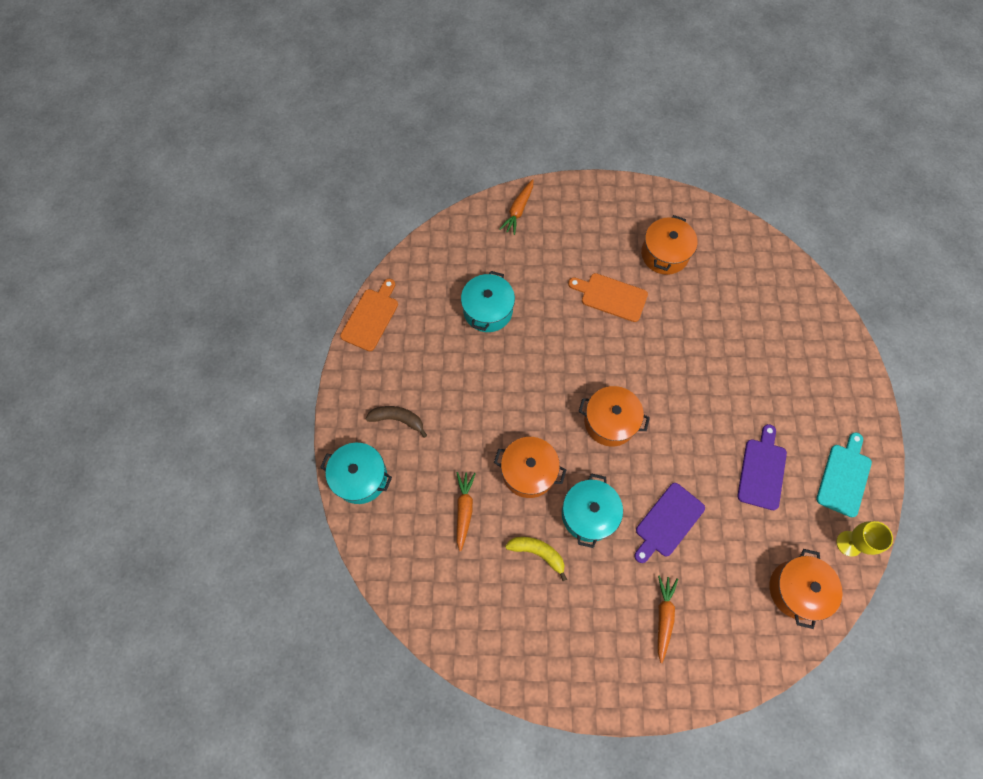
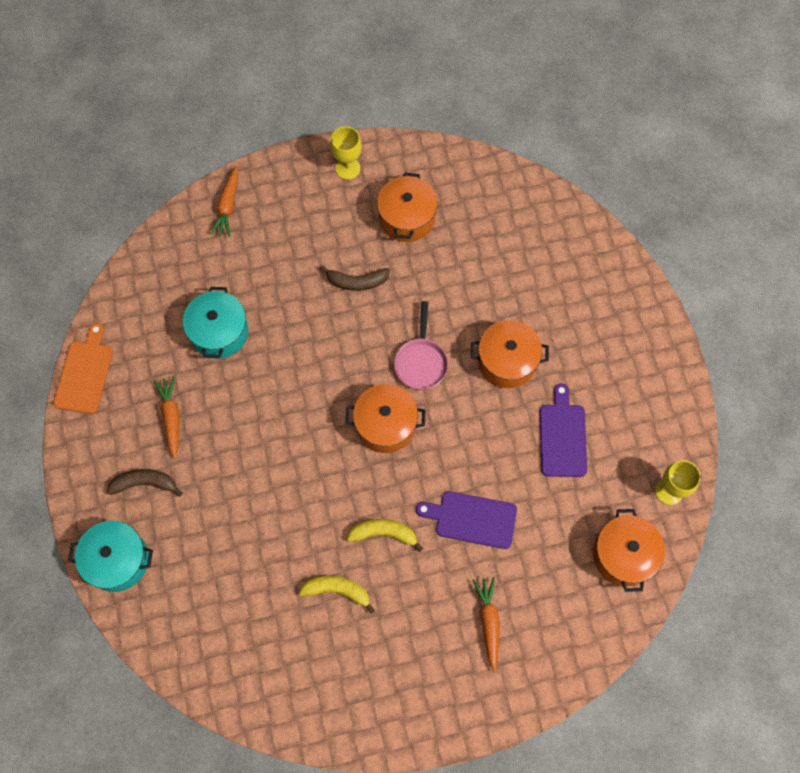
camera: 15 degrees left, 0 degrees up
(464, 510) = (244, 565): orange carrot -> orange carrot (171, 418)
(528, 471) = (307, 504): orange pot -> orange pot (507, 361)
(588, 514) = (384, 533): turquoise pot -> yellow banana
(611, 296) = (356, 282): orange cutting board -> brown banana
(623, 203) = (348, 168): none -> yellow goblet
(651, 376) = (421, 362): none -> pink pan
(667, 522) = (472, 519): purple cutting board -> purple cutting board turned 75 degrees clockwise
(844, 477) = (651, 421): turquoise cutting board -> none

